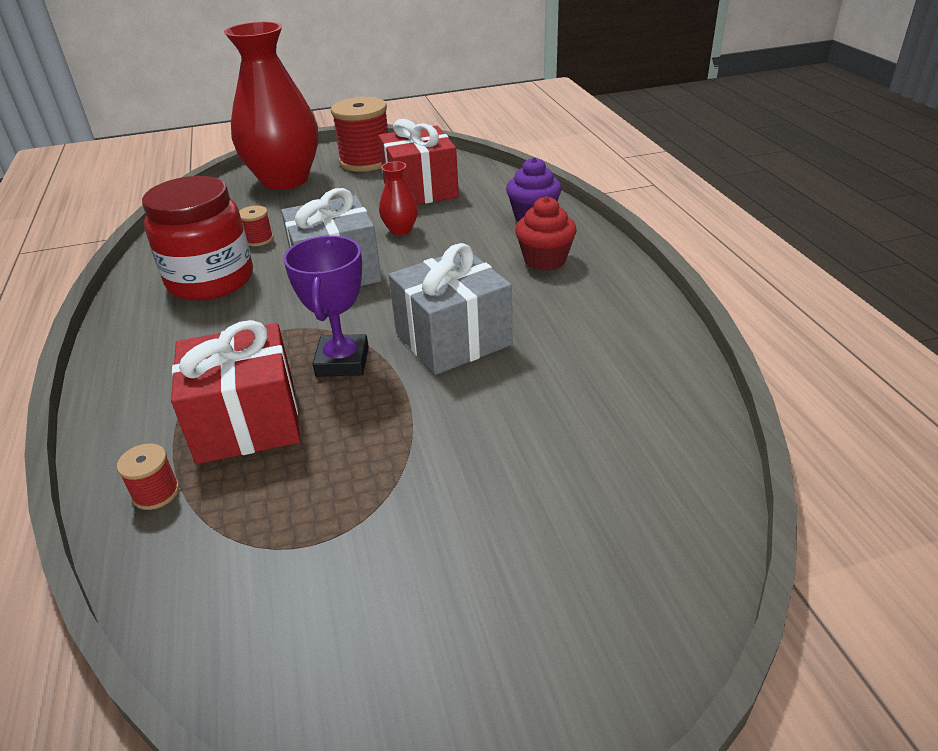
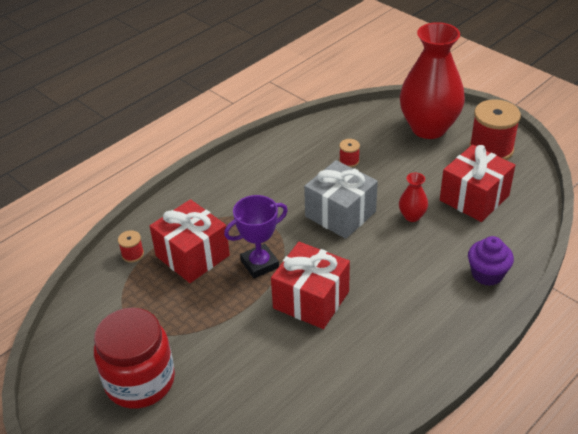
camera: 60 degrees right, 5 degrees up
(211, 280) = (294, 169): red jar -> red jar (140, 381)
(453, 339) = (311, 300): grey gift -> red gift
(545, 260) = (432, 305): red cupcake -> none

